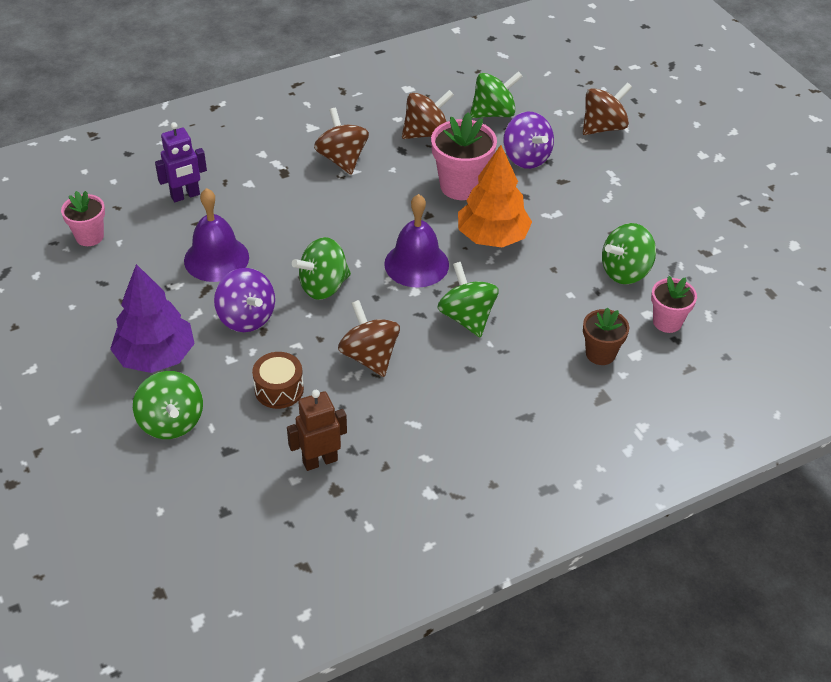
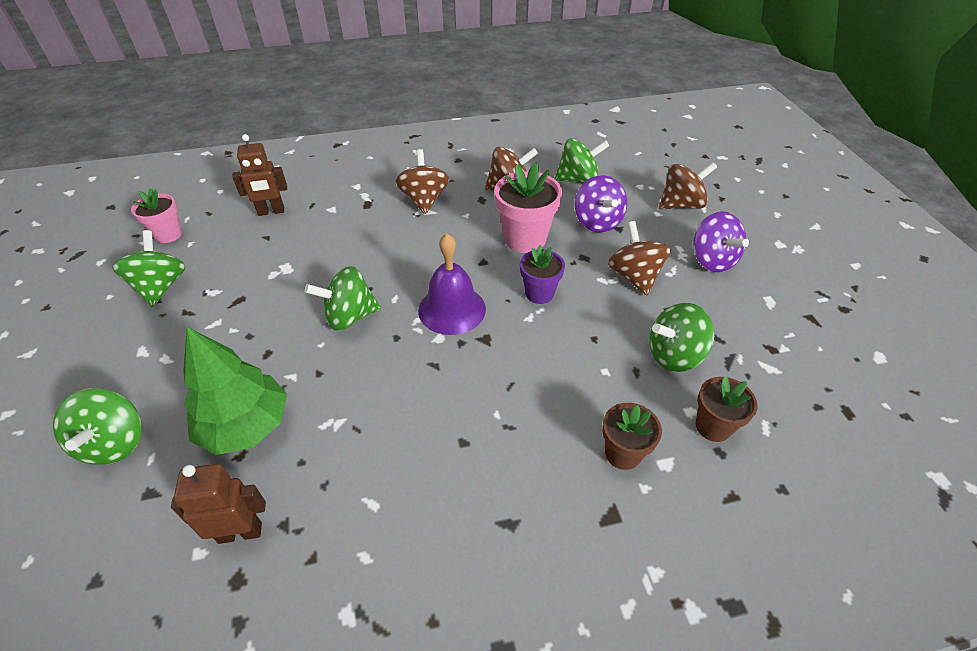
camera: 15 degrees right, 0 degrees up
(156, 356) = (148, 362): purple tree -> none
(185, 196) = (271, 211): purple robot -> brown robot
(216, 258) = (264, 272): purple bell -> none
(246, 317) = (258, 336): purple spinning top -> purple spinning top (712, 260)
(279, 389) = (246, 425): brown drum -> green tree
(369, 356) = (359, 404): brown spinning top -> brown spinning top (634, 276)
(467, 317) = (482, 378): green spinning top -> green spinning top (161, 287)
(492, 237) = (539, 293): orange tree -> purple flower pot
(667, 322) = (713, 426): pink flower pot -> brown flower pot

